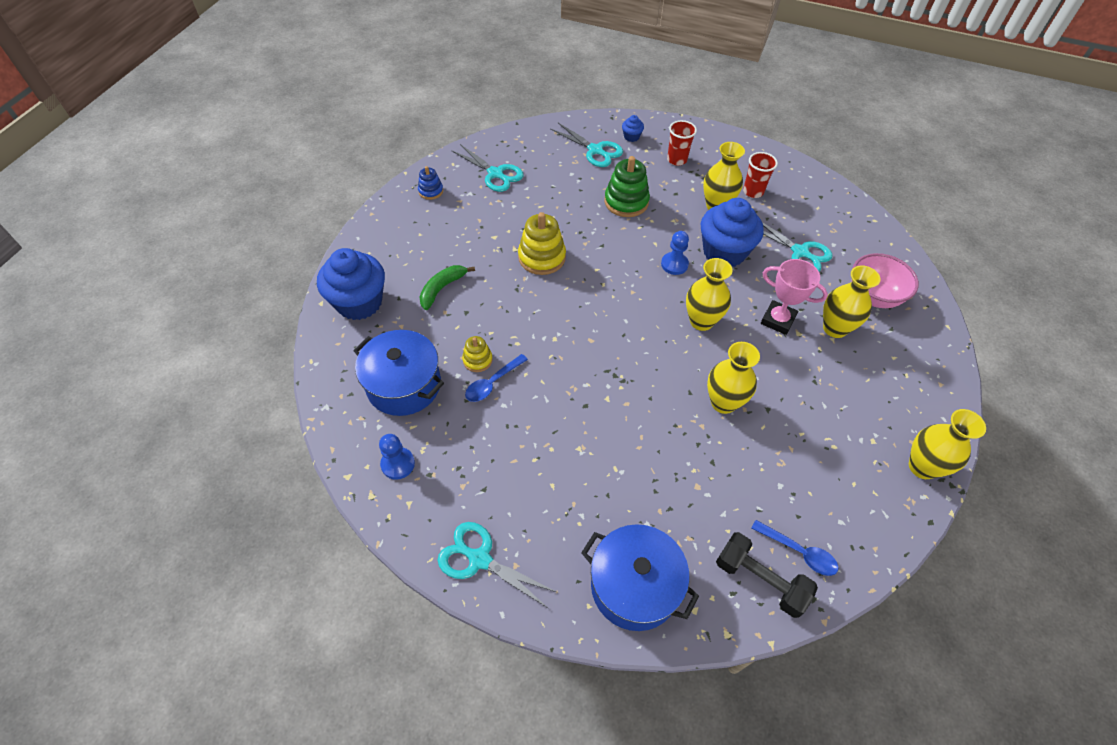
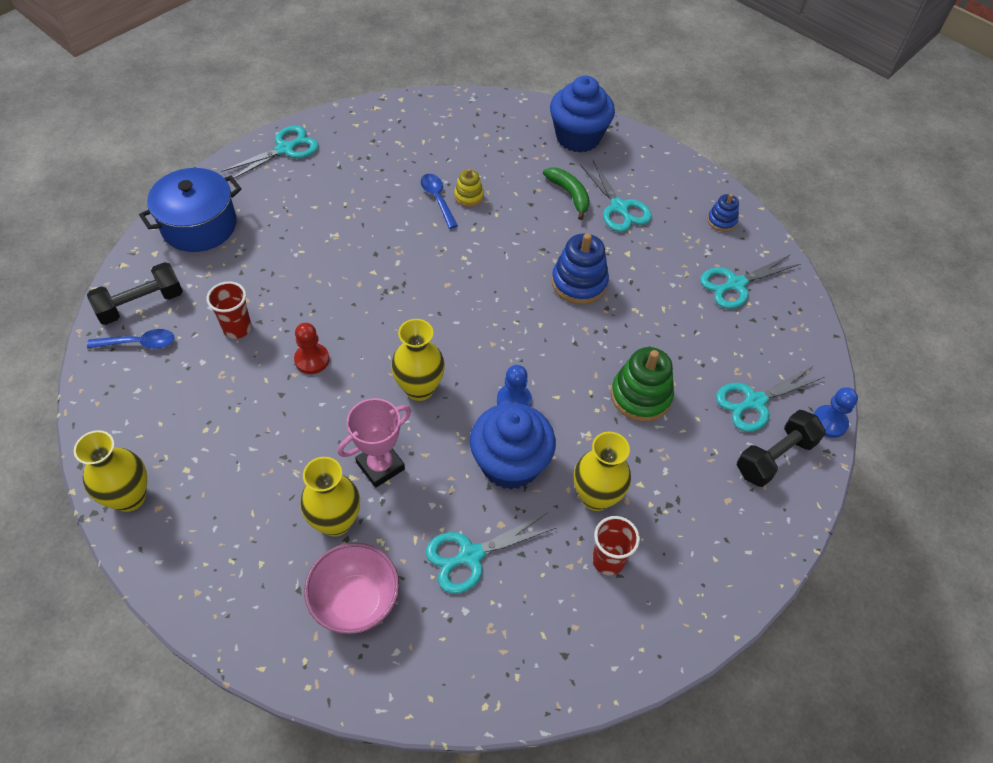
camera: 110 degrees right, 0 degrees up
(398, 464) = (393, 126): blue pawn -> blue pawn (829, 422)
(404, 385) = (468, 145): blue pot -> none
(444, 253) = (619, 208): none -> turquoise scissors
(542, 257) = (579, 283): yellow stacking toy -> blue stacking toy
(631, 137) = (775, 457): blue cupcake -> black dumbbell
(677, 160) = (708, 493): red cup -> red cup (237, 328)
(723, 402) = (312, 359): yellow vase -> red pawn
(799, 552) = (139, 343): blue spoon -> blue spoon turned 150 degrees counterclockwise

